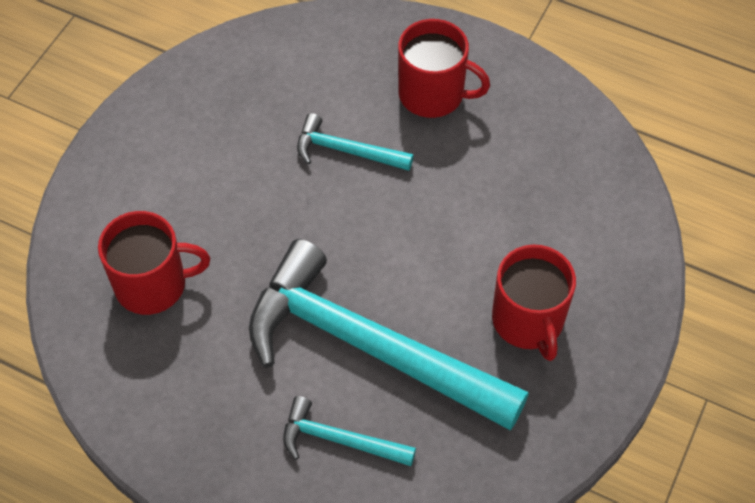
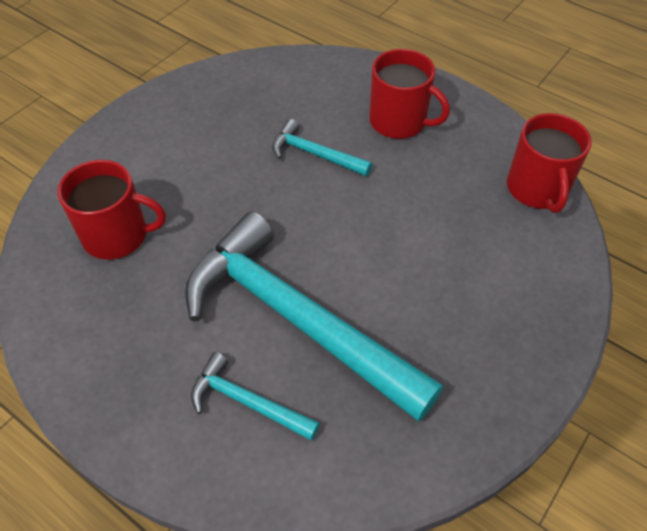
camera: 10 degrees right, 5 degrees down
(528, 321) = (453, 320): red mug -> red mug (537, 189)

